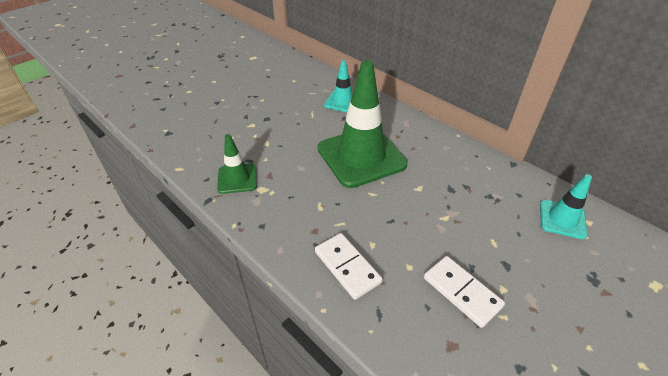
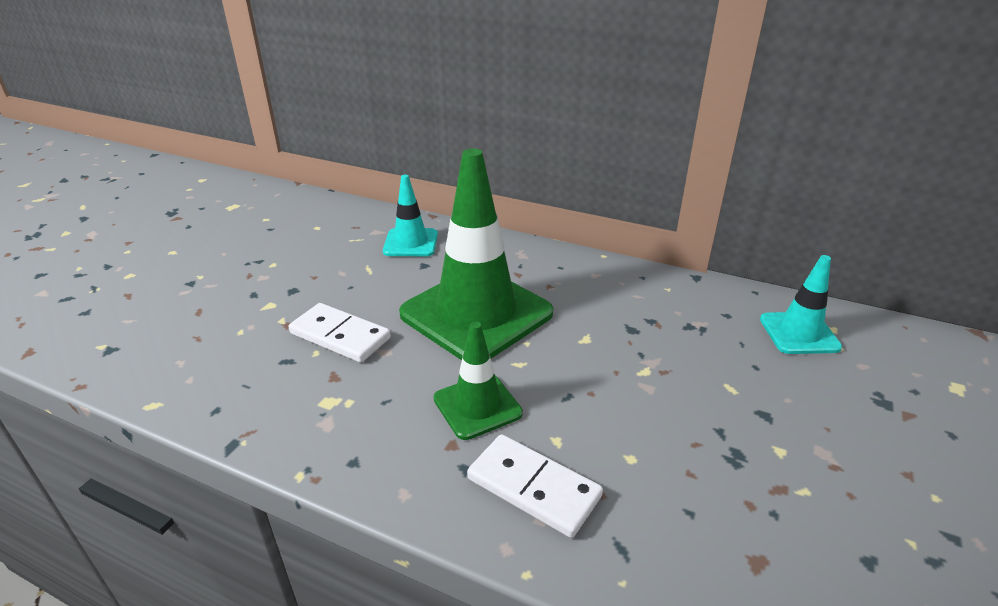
camera: 20 degrees left, 10 degrees down
(237, 178) = (276, 395): green traffic cone -> green traffic cone (477, 406)
(462, 292) = (727, 472): white domino -> white domino (340, 336)

